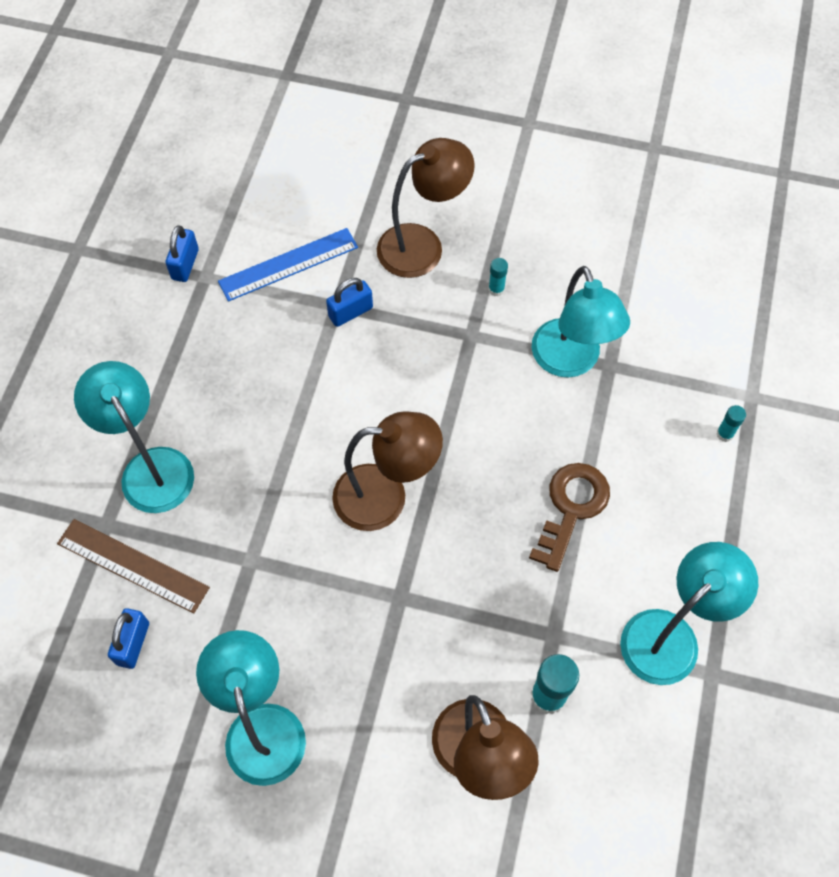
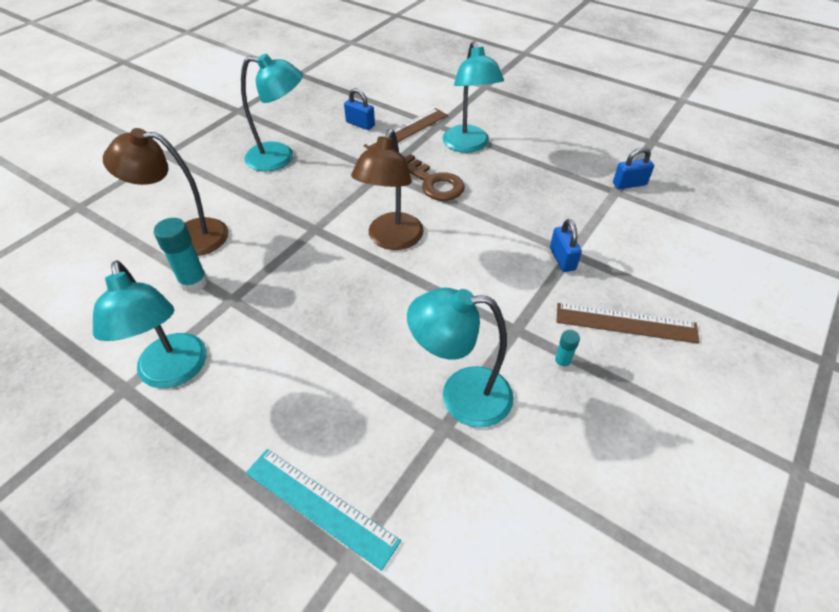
camera: 110 degrees right, 15 degrees down
(150, 467) = (468, 145): turquoise lamp -> turquoise lamp turned 90 degrees clockwise
(185, 264) = (629, 184): blue padlock -> blue padlock turned 45 degrees counterclockwise
(288, 264) = (619, 235): blue ruler -> none
(422, 245) = (626, 323): brown lamp -> brown ruler
(571, 508) = (319, 344): brown key -> brown key (433, 183)
(725, 434) = (320, 505): turquoise glue stick -> turquoise ruler

